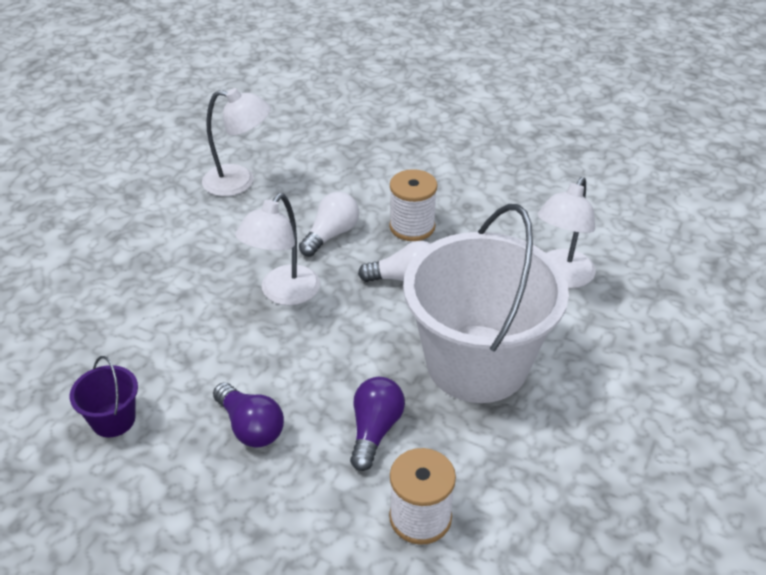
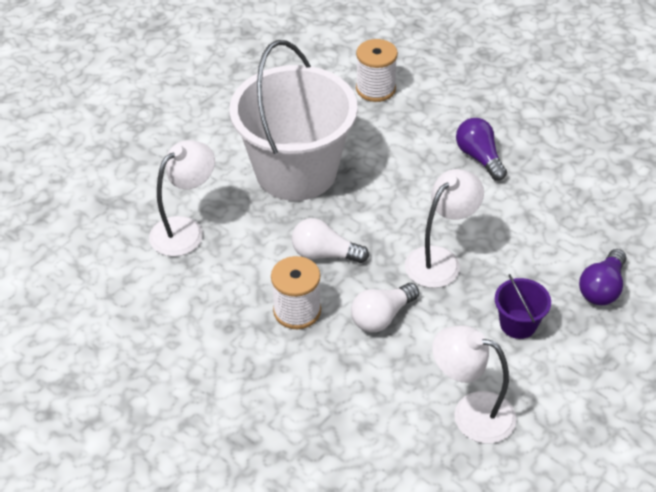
camera: 165 degrees left, 5 degrees up
(113, 420) = (582, 179): purple bucket -> purple bucket (518, 324)
(374, 430) = (390, 140): purple light bulb -> purple light bulb (602, 288)

